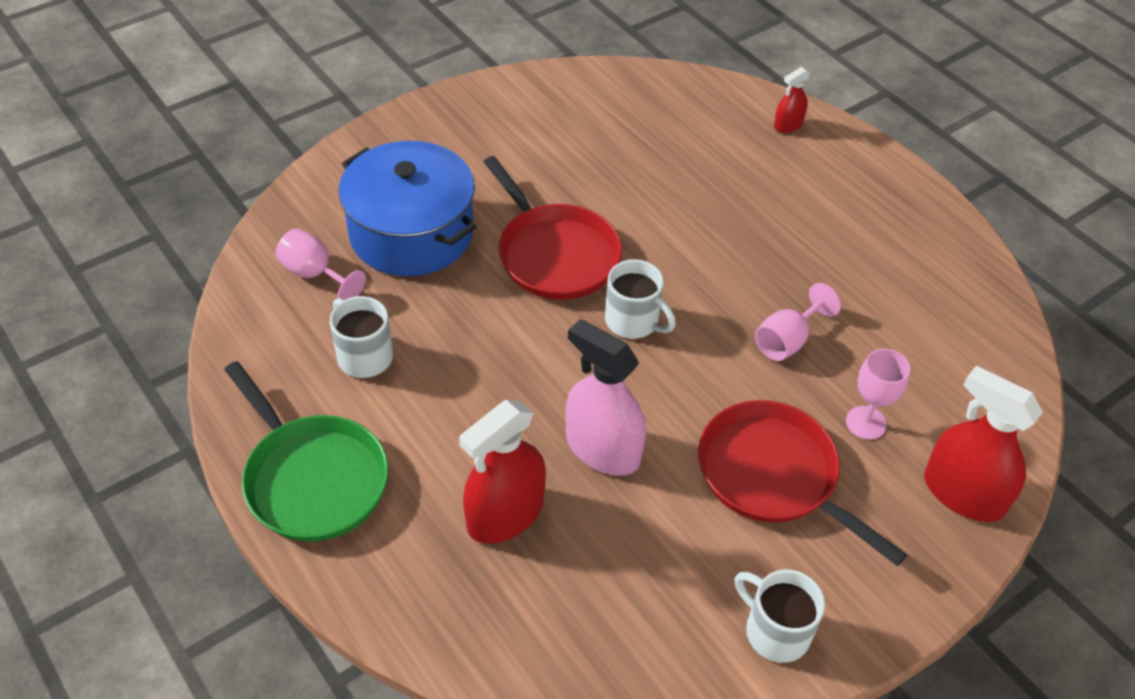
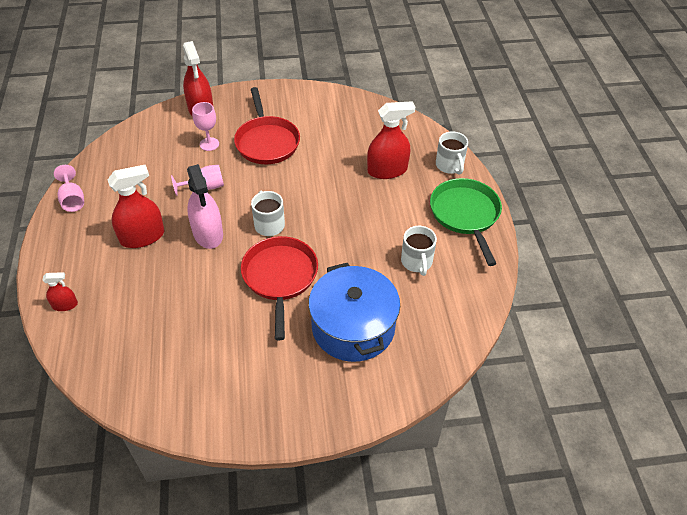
camera: 150 degrees left, 0 degrees up
(315, 274) = (424, 322): pink goblet -> pink goblet (73, 200)
(602, 449) = (329, 177): pink spray bottle -> pink spray bottle (208, 233)
(775, 631) = (313, 101): white mug -> white mug (450, 166)
(792, 231) = (142, 237): none -> red spray bottle

